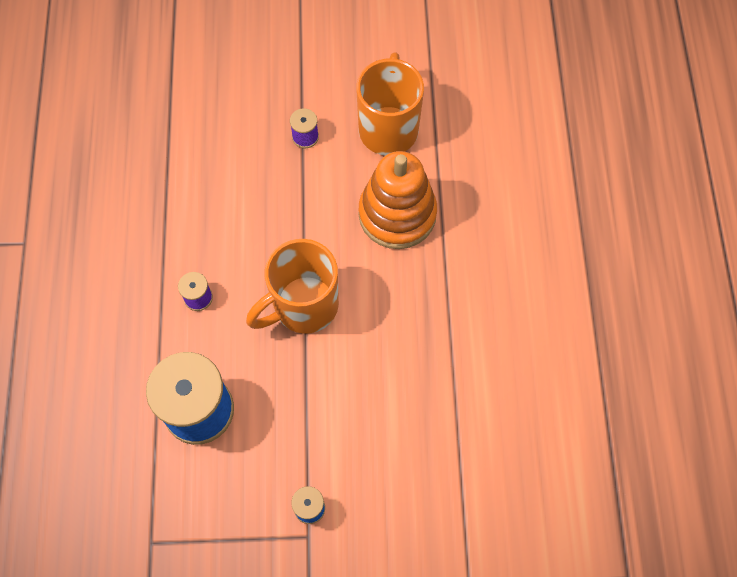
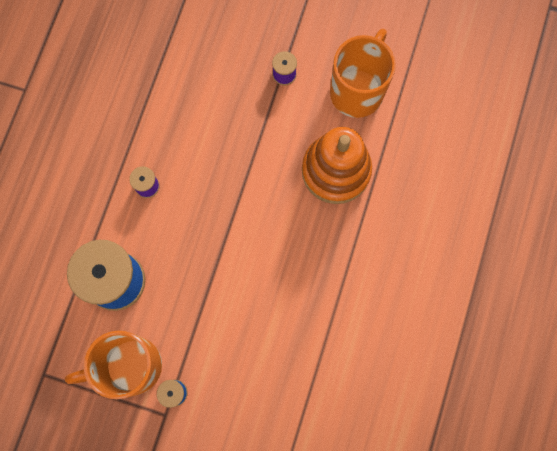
camera: 20 degrees right, 10 degrees up
(303, 306) = (229, 223): orange mug -> orange mug (130, 366)

